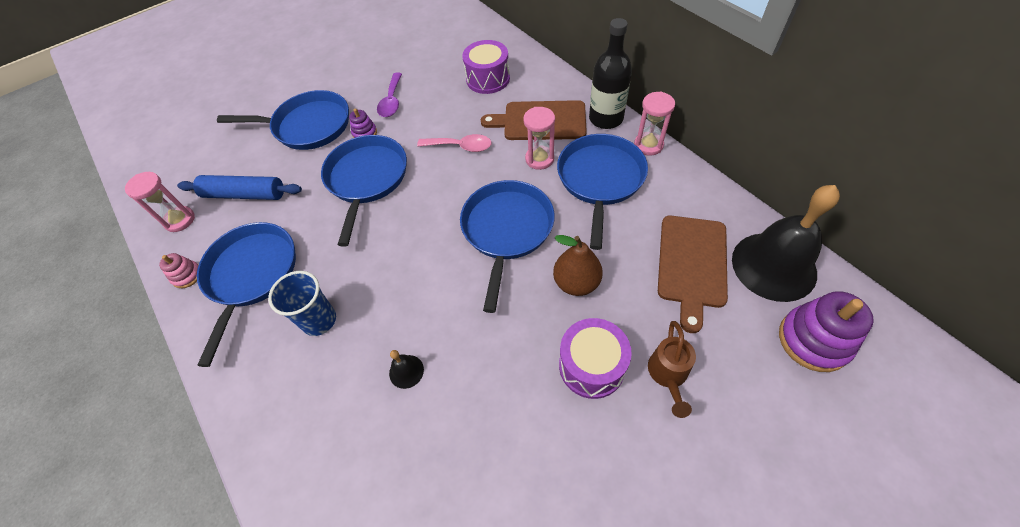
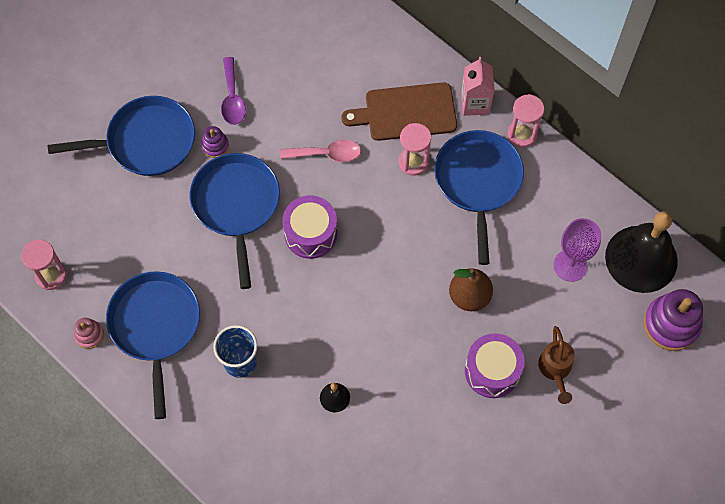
camera: 15 degrees left, 10 degrees up
(244, 194) = (109, 237): blue rolling pin -> none
(488, 79) = (336, 57): purple drum -> purple drum (311, 234)
(506, 230) = (395, 249): blue pan -> none
(606, 118) = (475, 103): black bottle -> pink carton
(691, 264) = (570, 265): brown cutting board -> purple goblet

